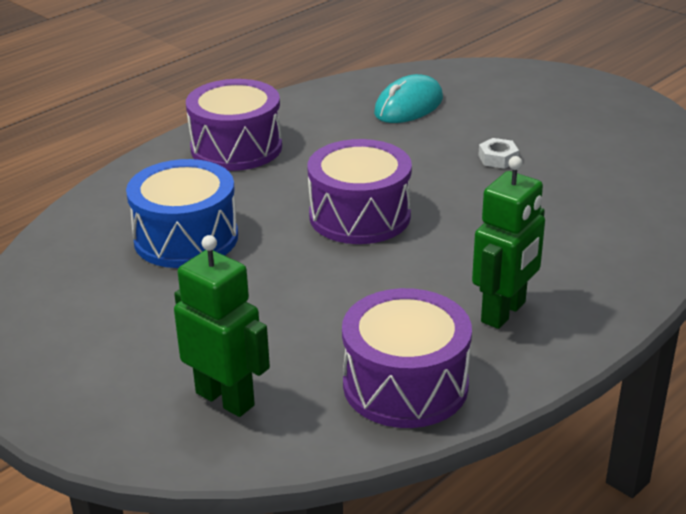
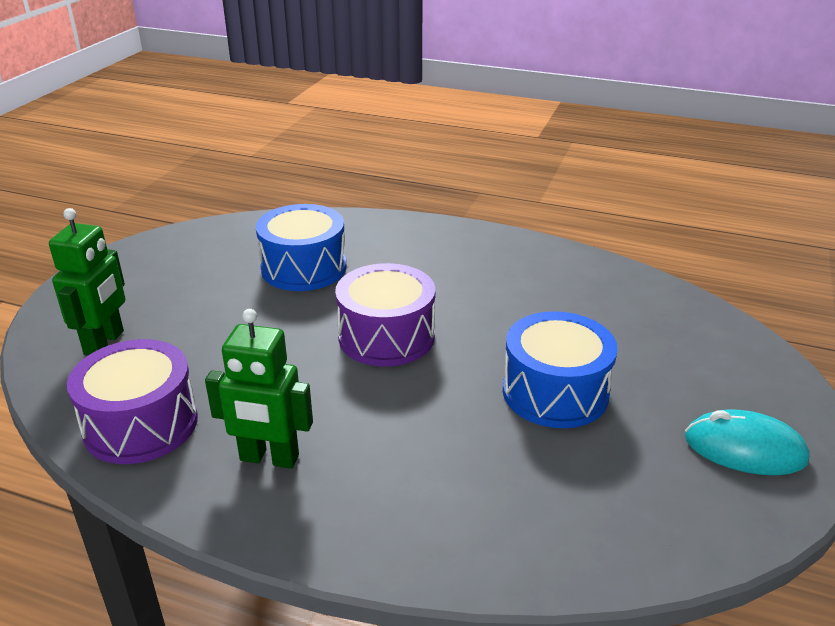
camera: 65 degrees right, 0 degrees up
(236, 147) = (453, 250): purple drum -> none
(408, 106) = (610, 313): turquoise mouse -> turquoise mouse (744, 449)
(498, 158) = (555, 392): white nut -> blue drum

